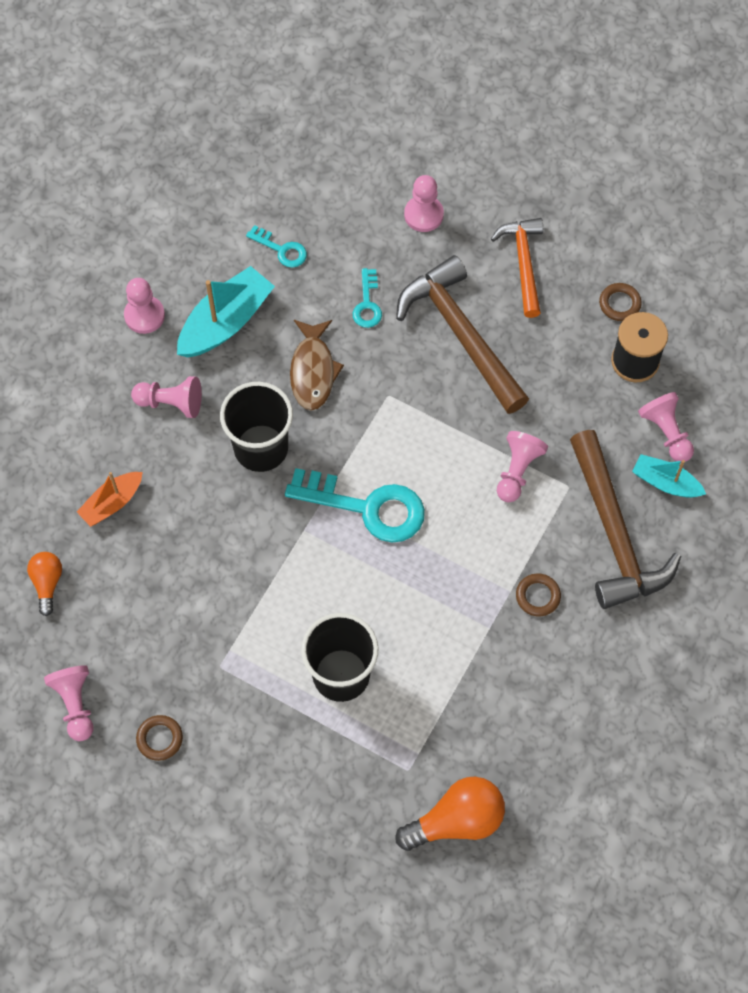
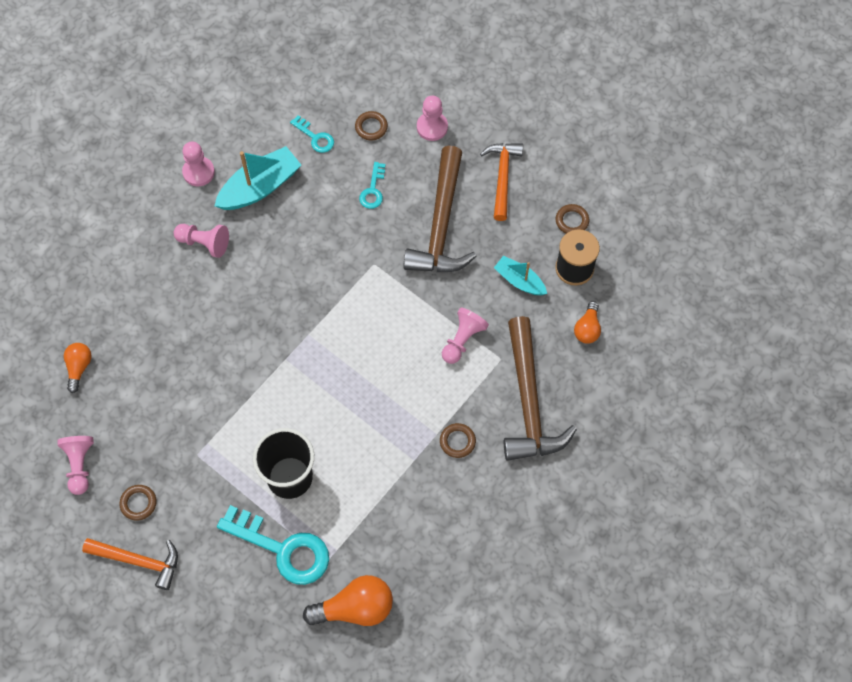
camera: 10 degrees right, 0 degrees up
(112, 503) = (142, 313): orange boat -> none
(176, 810) = (139, 561): none -> orange hammer
(261, 448) = (266, 289): black cup -> none
(313, 371) = (319, 236): brown fish -> none
(348, 226) = (371, 127): none -> brown ring
(367, 507) = (338, 349): turquoise key -> turquoise key (283, 549)
(461, 334) = (441, 225): brown hammer -> brown hammer turned 150 degrees counterclockwise
(665, 482) = (578, 368): turquoise boat -> turquoise boat (519, 281)
(666, 432) = (587, 328): pink pawn -> orange light bulb

